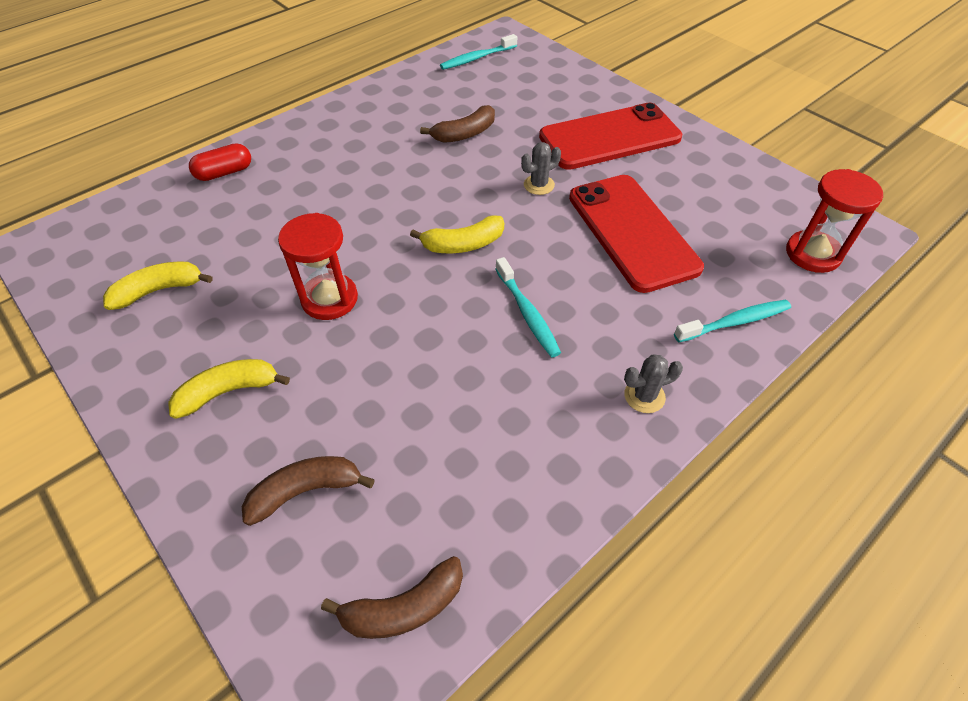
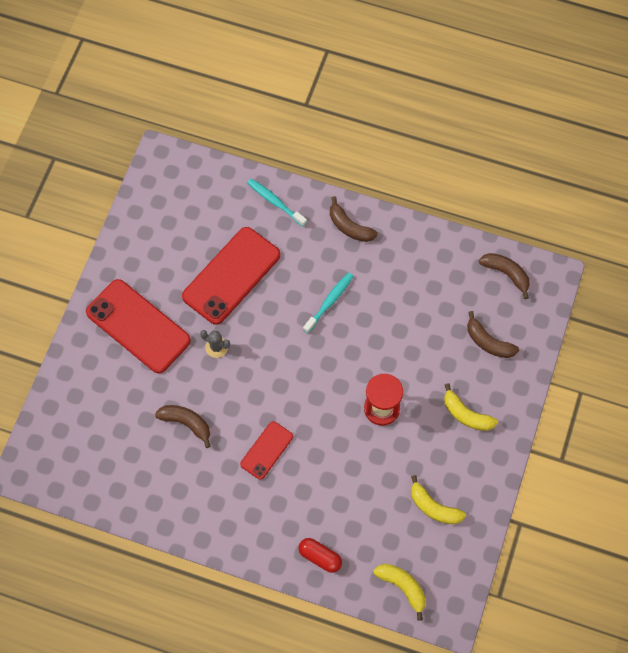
camera: 120 degrees left, 15 degrees up
(378, 178) = (266, 450): none -> red phone
(463, 244) = (297, 362): yellow banana -> yellow banana (402, 587)
(477, 58) = (77, 472): turquoise toothbrush -> none
(644, 396) = (349, 227): grey cactus -> brown banana
(813, 254) = (196, 178): red hourglass -> none

